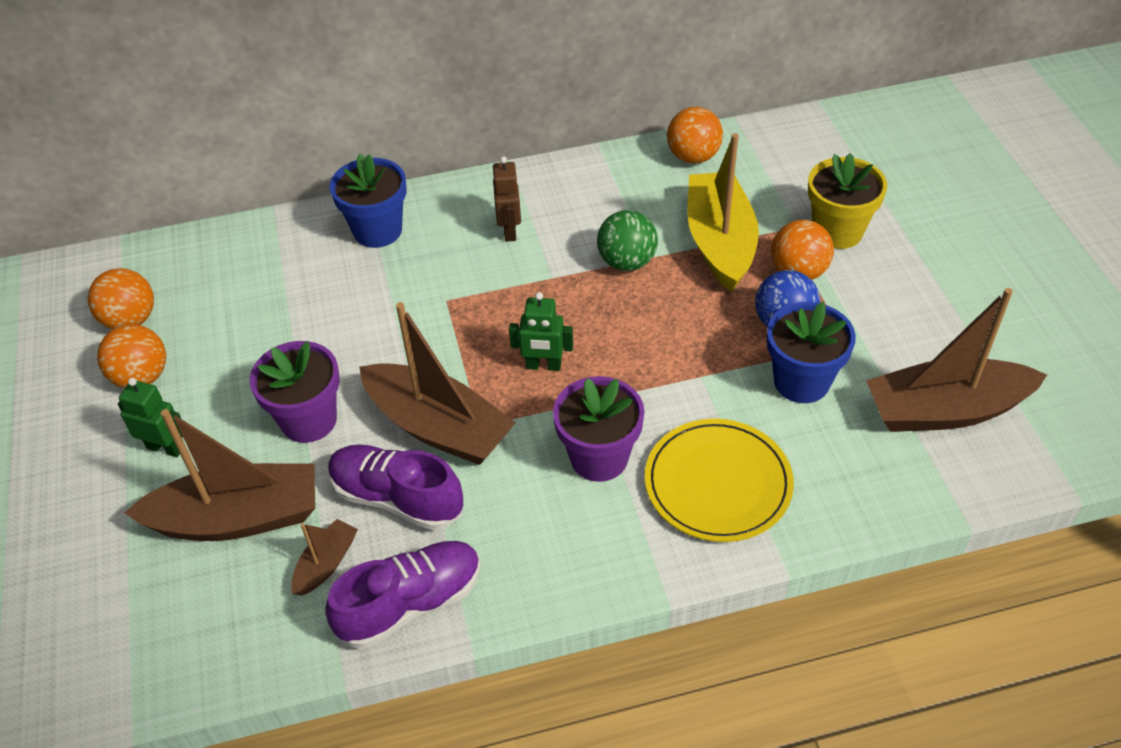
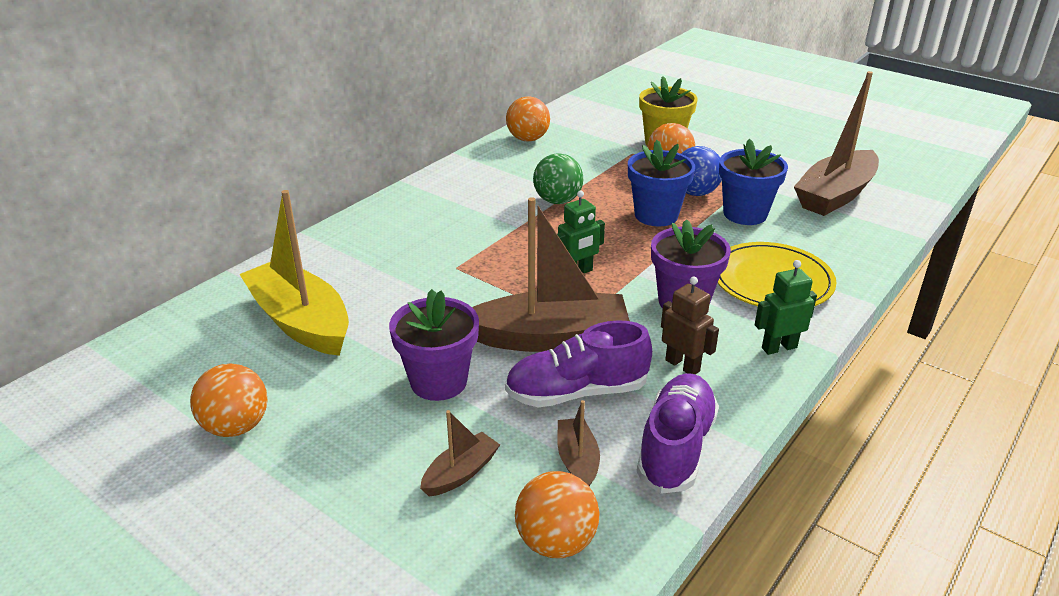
camera: 40 degrees left, 15 degrees down
(130, 320) = (172, 394): orange ball -> orange ball (556, 541)
(165, 448) = (326, 462): green robot -> green robot (779, 347)
(238, 518) = (461, 473): brown boat -> brown boat, size x0.47
(377, 230) = (345, 251): blue flower pot -> blue flower pot (656, 215)
(510, 230) = (452, 214): brown robot -> brown robot (682, 365)
(720, 242) = (603, 171): yellow boat -> yellow boat (301, 322)

